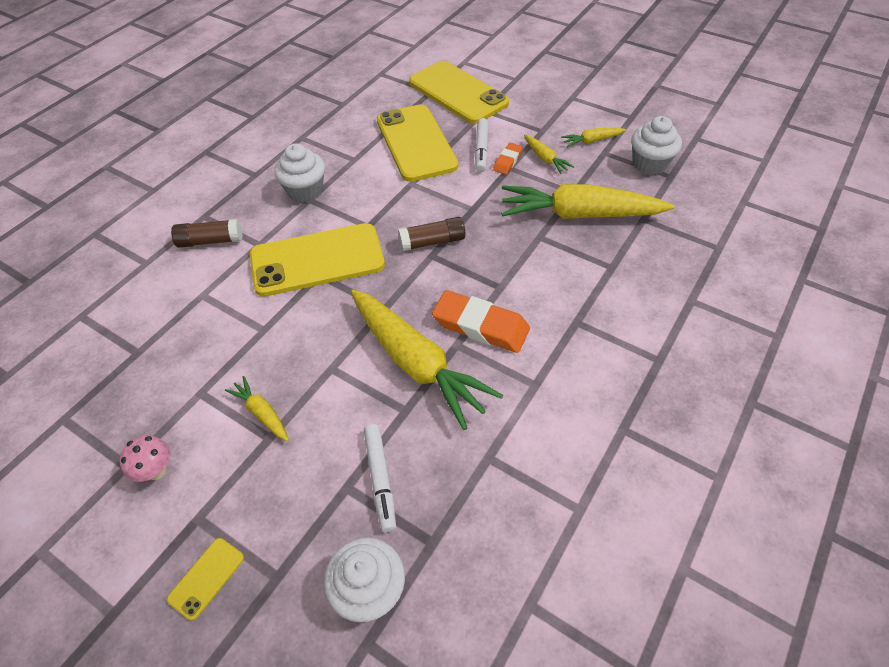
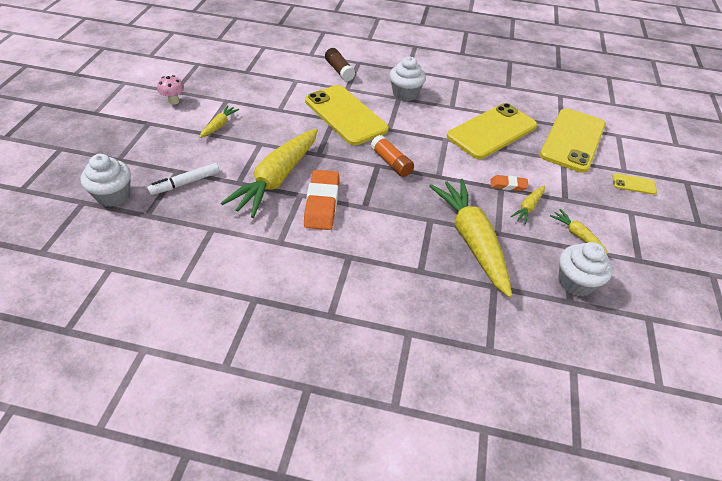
camera: 65 degrees right, 5 degrees down
(206, 578) = (115, 135): yellow phone -> yellow phone (633, 184)
(432, 242) = (391, 162): brown glue stick -> orange glue stick
(481, 149) = (511, 167): white marker -> none

